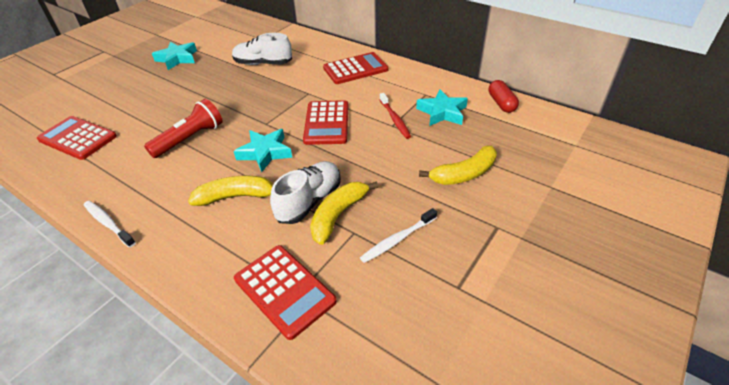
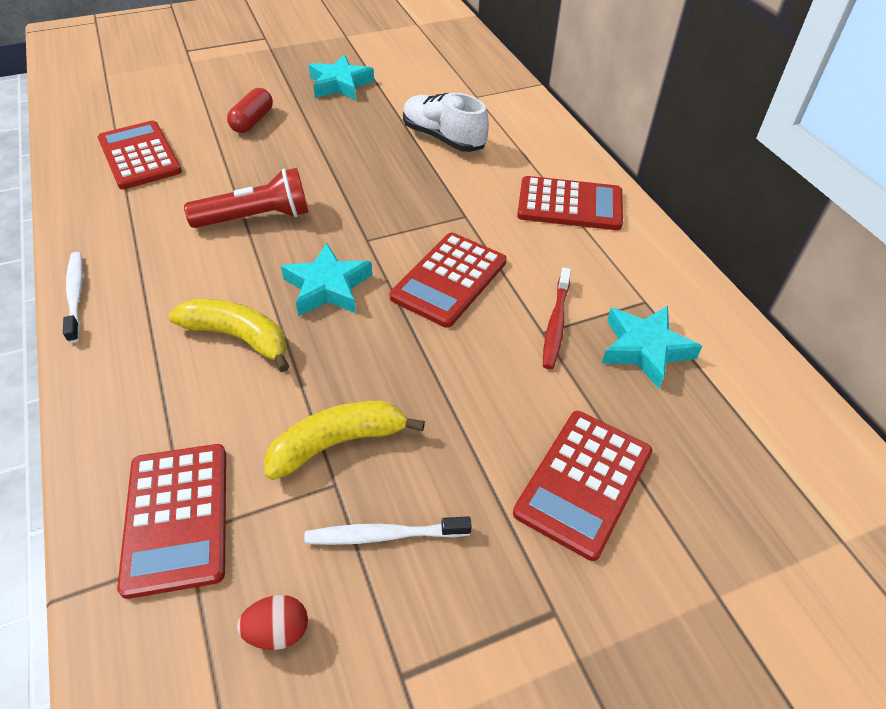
camera: 30 degrees right, 5 degrees up
(309, 201) = (320, 397): white shoe -> none
(385, 305) = (278, 631): none -> red egg
(464, 174) = (584, 482): yellow banana -> red calculator
(501, 103) = (767, 383): red capsule -> red capsule (252, 121)

